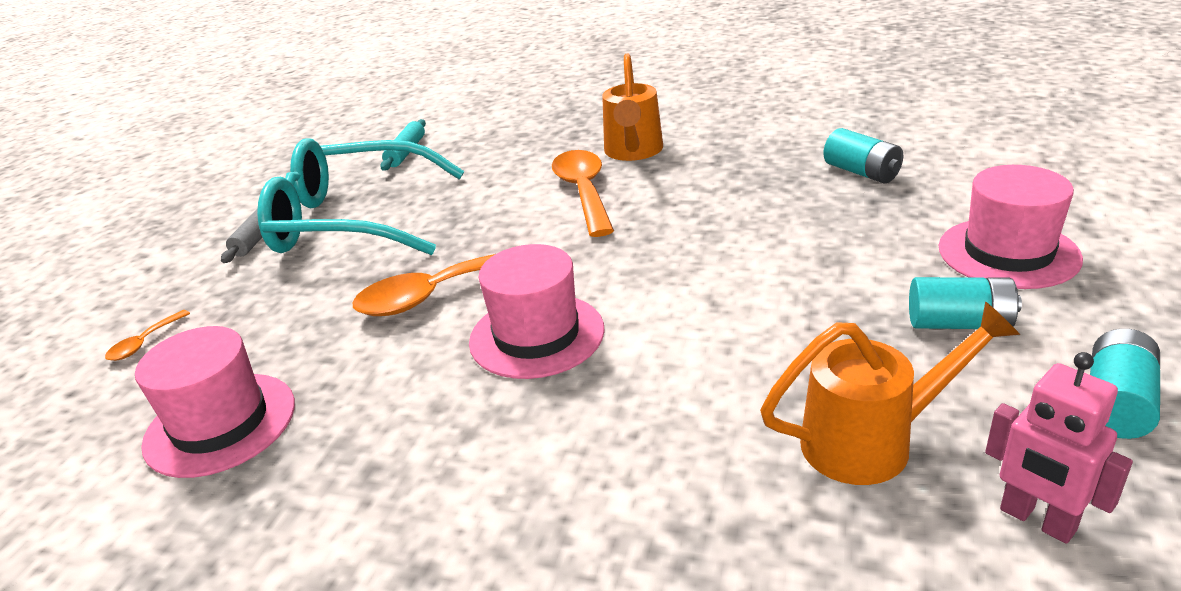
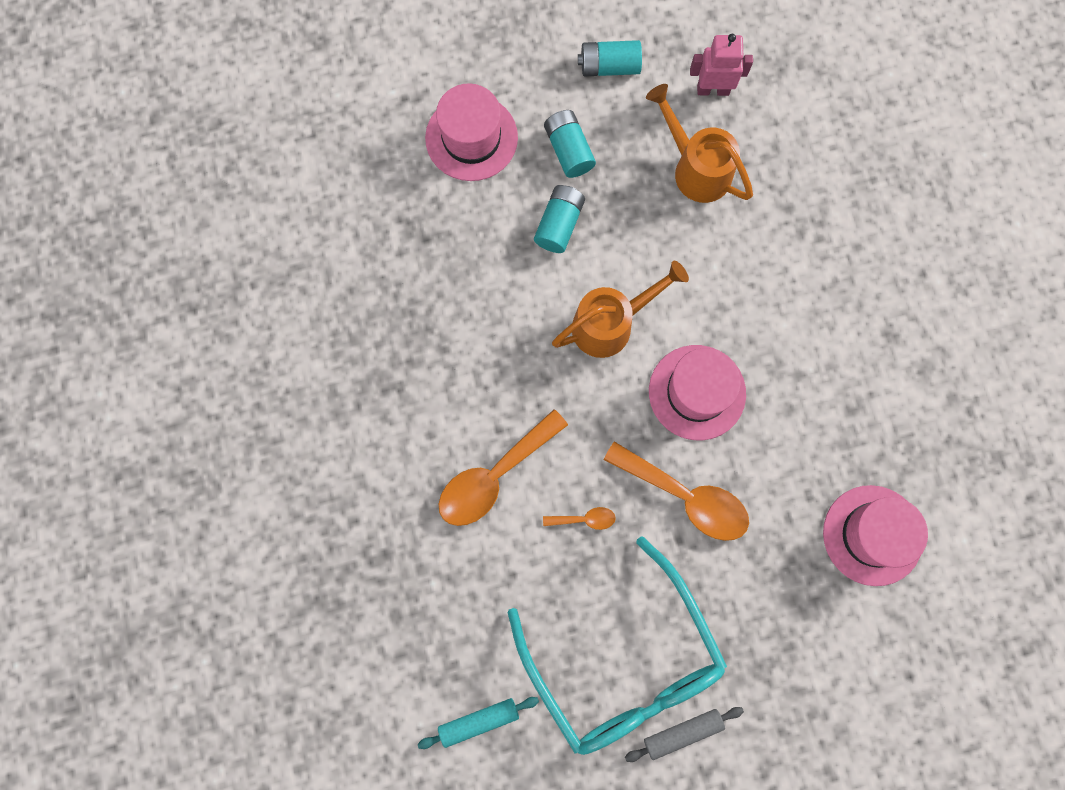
camera: 125 degrees left, 45 degrees up
(144, 343) = (844, 680): orange spoon -> orange spoon (584, 519)
(633, 152) = (401, 474): orange watering can -> orange watering can (610, 324)
(862, 172) = (378, 261): turquoise battery -> turquoise battery (559, 224)
(1037, 520) = (713, 89): pink robot -> pink robot turned 105 degrees counterclockwise

